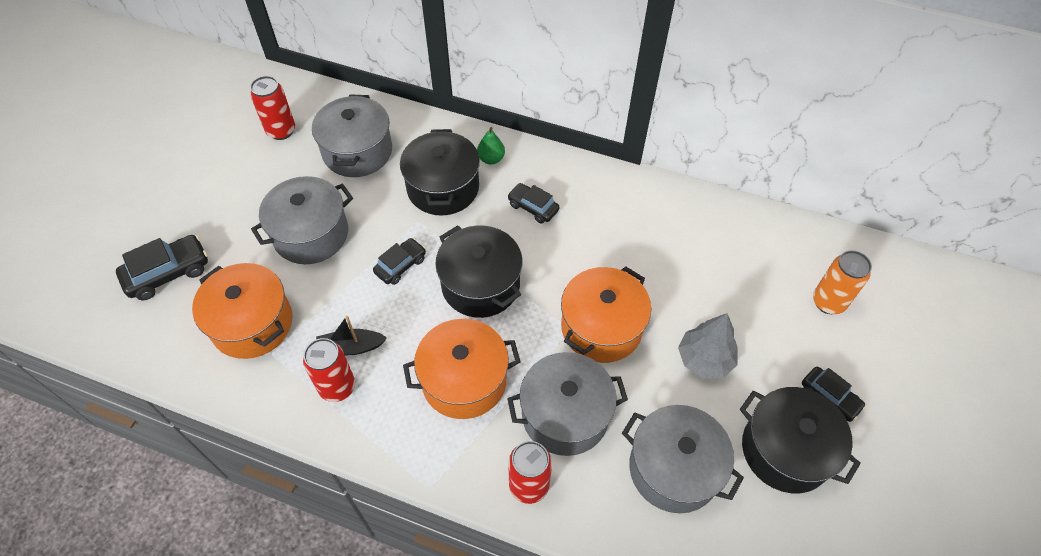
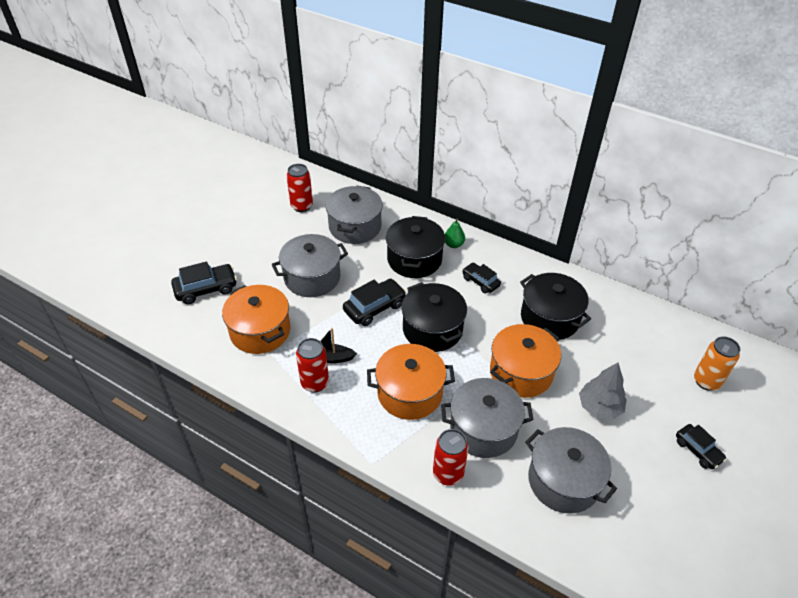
camera: 10 degrees right, 10 degrees down
(400, 265) = (374, 308): black car -> black car, size x1.53
(785, 450) = (656, 482): black pot -> black pot (549, 318)

